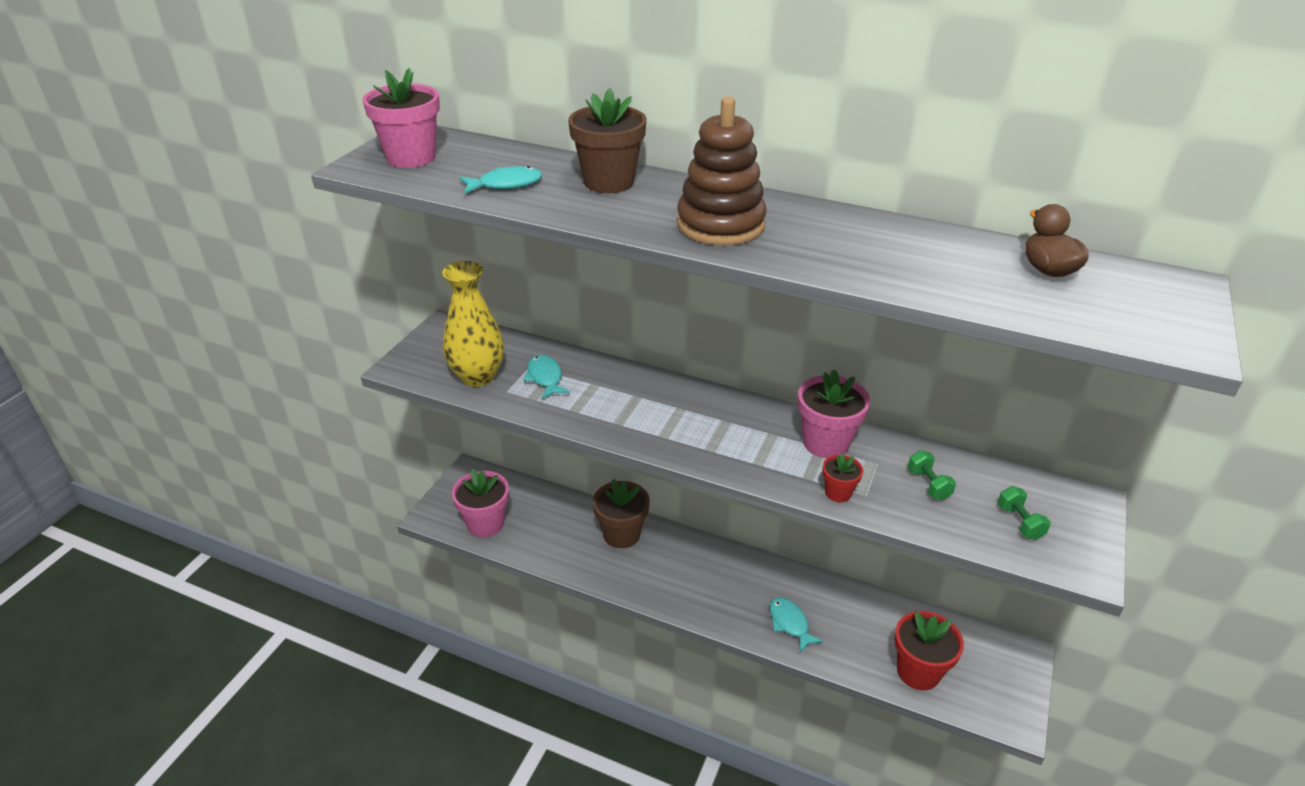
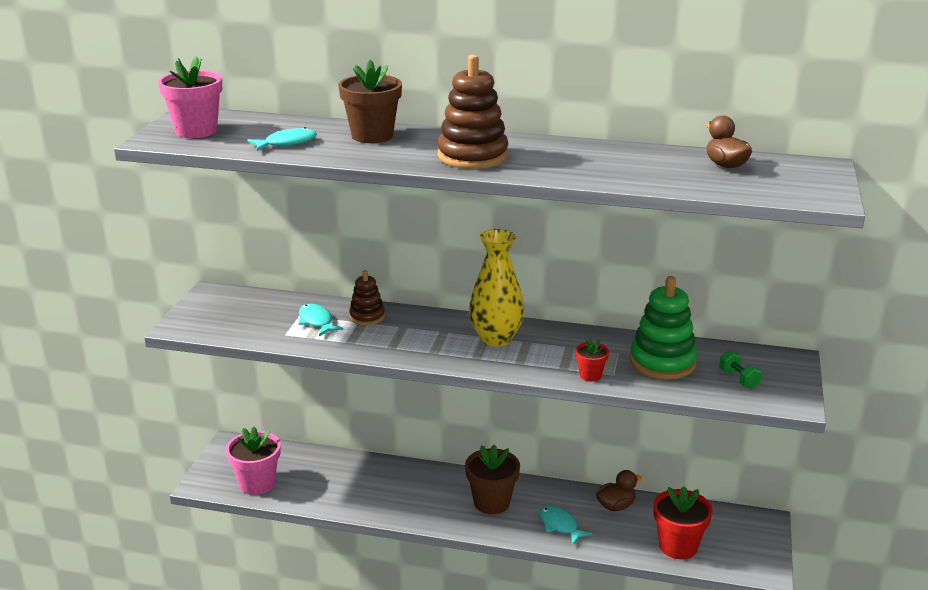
camera: 10 degrees left, 10 degrees down
(477, 376) = (254, 326): yellow vase -> yellow vase (496, 339)
(601, 377) = (367, 316): none -> brown stacking toy
(621, 534) = (390, 477): brown flower pot -> brown flower pot (492, 502)
(826, 443) = (573, 343): pink flower pot -> none
(856, 607) = (616, 506): none -> brown duck
(928, 484) = (662, 362): green dumbbell -> green stacking toy

